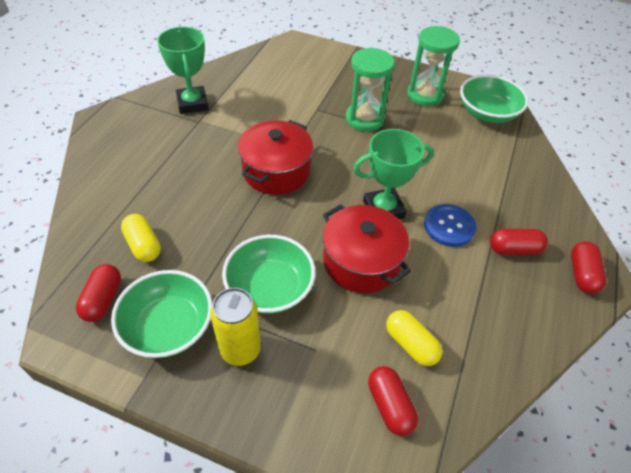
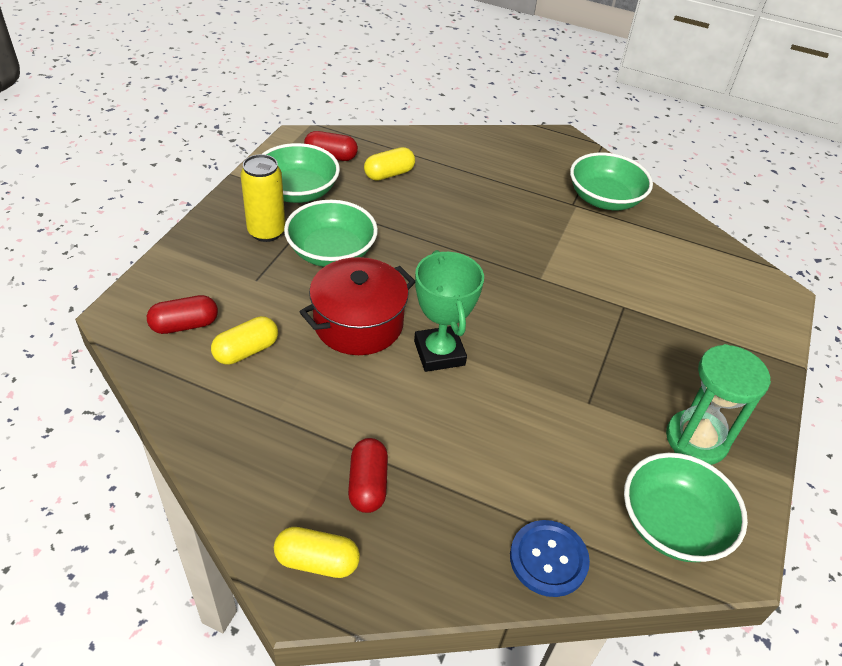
camera: 90 degrees right, 5 degrees down
(192, 103) = (604, 199): green trophy -> green bowl
(276, 171) = (497, 263): red pot -> none
(364, 119) = (614, 355): green hourglass -> none
(449, 226) = (410, 417): blue button -> blue button (548, 559)
(582, 274) = (317, 561): red capsule -> yellow capsule

